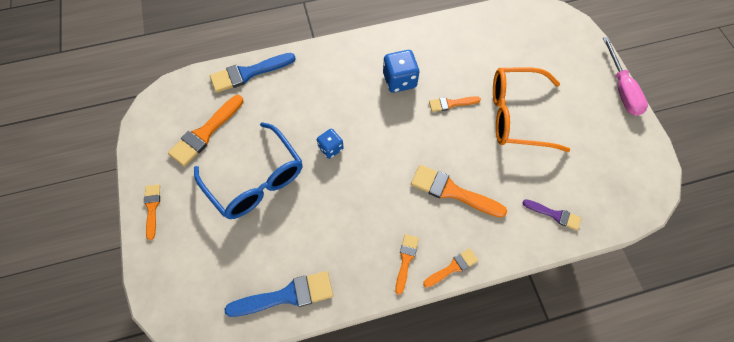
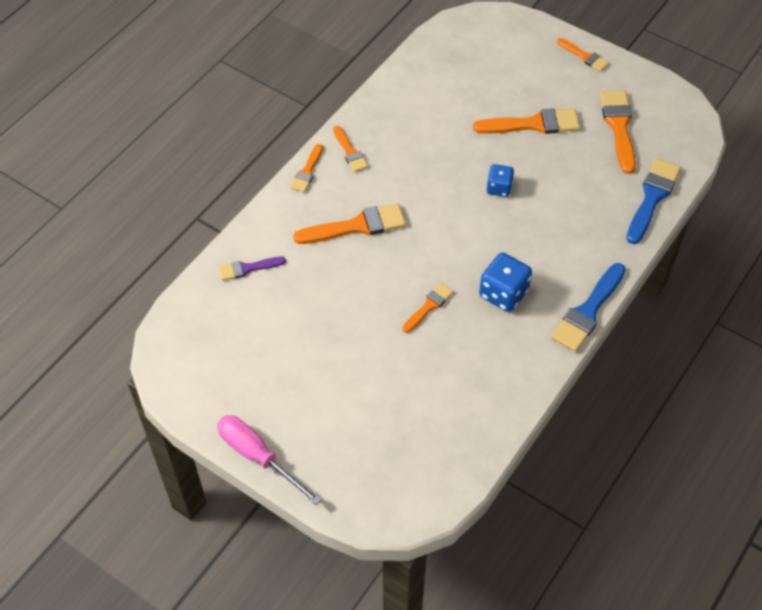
camera: 140 degrees right, 10 degrees down
(255, 179) = (532, 124): blue glasses -> orange brush
(286, 295) = (418, 75): blue brush -> blue brush (588, 311)
(517, 115) = (351, 341): orange glasses -> none

